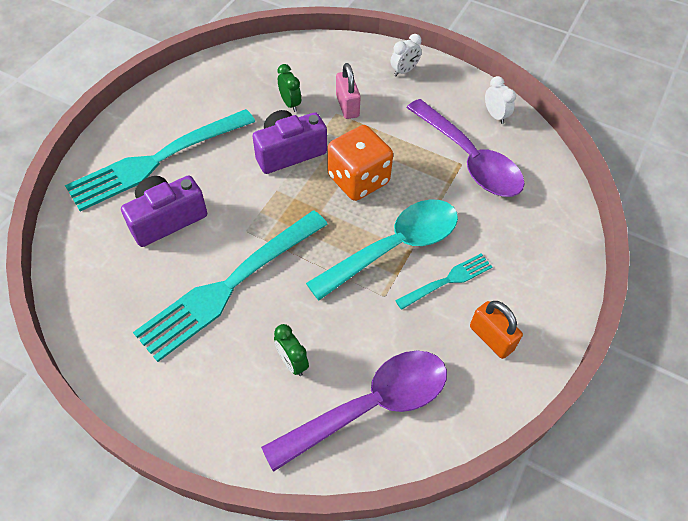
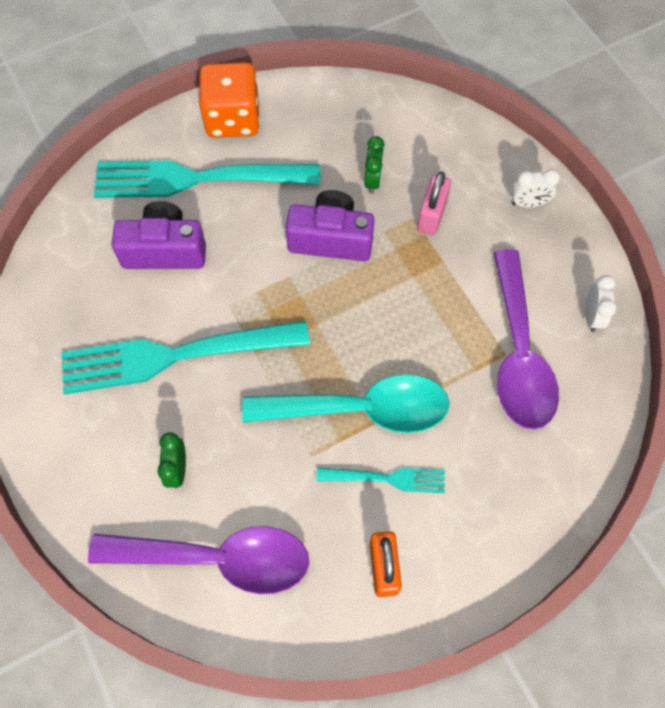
camera: 35 degrees right, 10 degrees up
(358, 180) = (379, 311): orange dice -> orange dice (232, 119)

